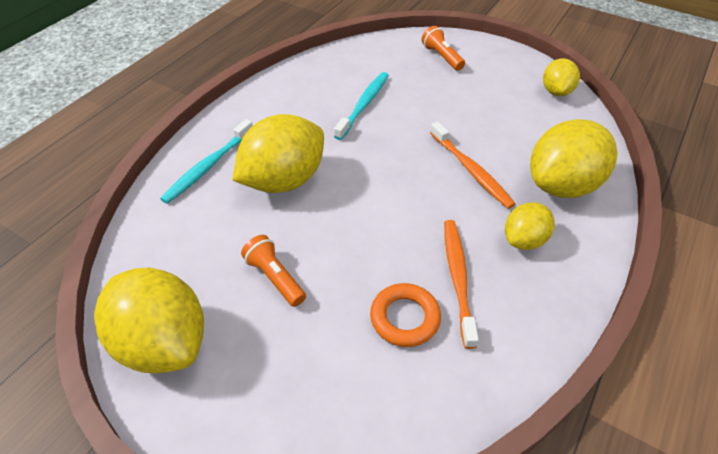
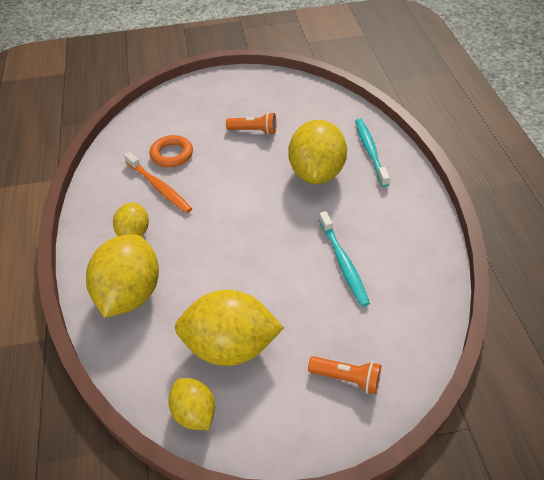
camera: 140 degrees right, 0 degrees up
(163, 342) = (268, 86): yellow lemon -> yellow lemon (230, 346)
(471, 170) = (206, 260): orange toothbrush -> none

